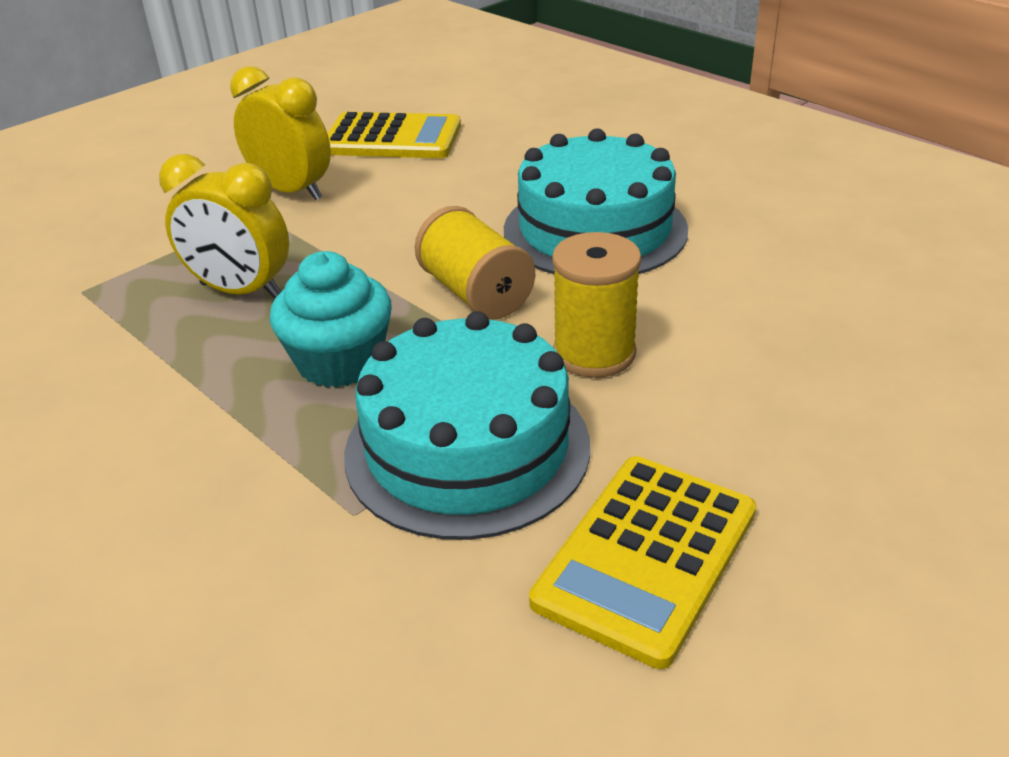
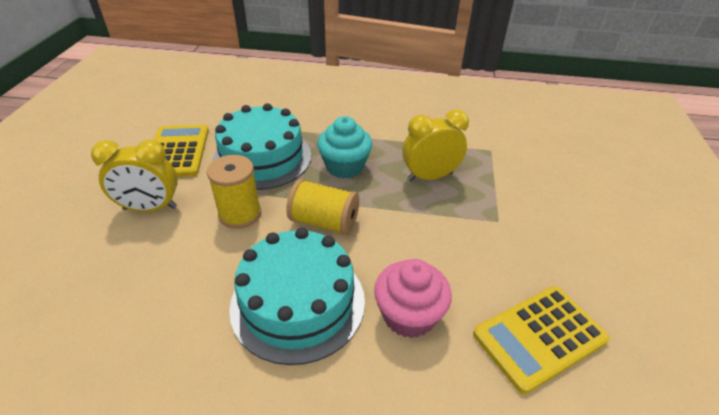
camera: 140 degrees right, 5 degrees up
(292, 191) = (511, 245): yellow clock -> yellow clock (150, 208)
(487, 184) = (409, 315): none -> pink cupcake

